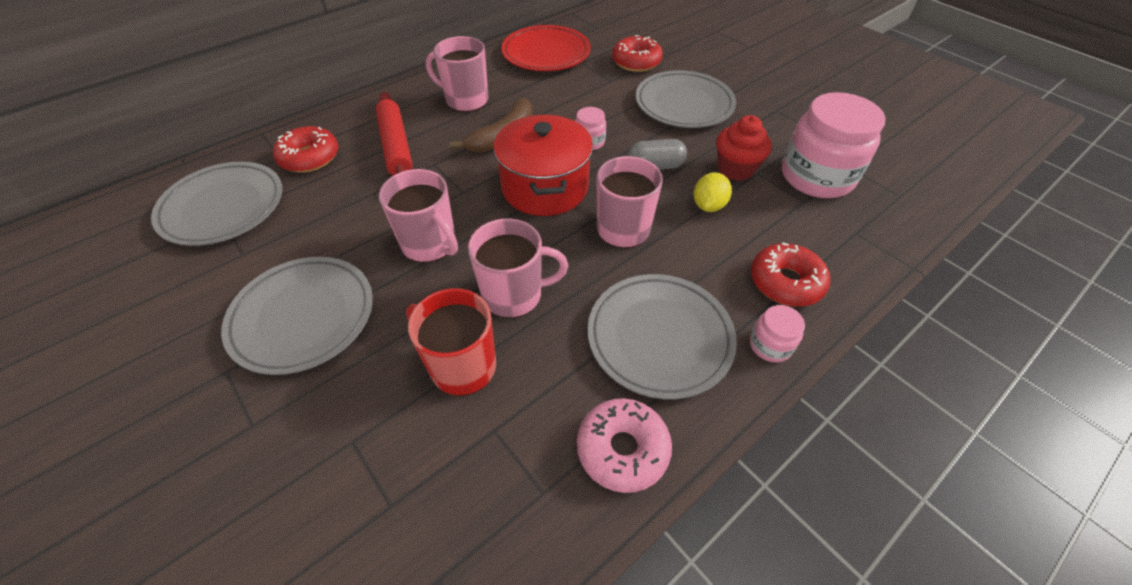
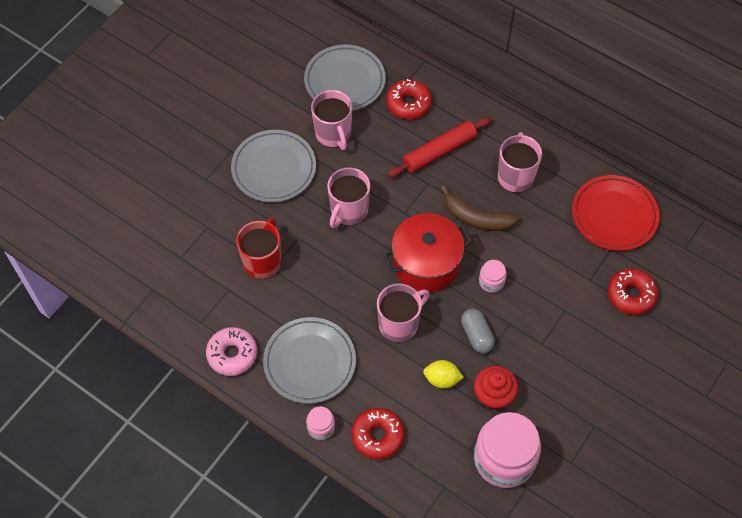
camera: 75 degrees right, 10 degrees up
(514, 295) = (320, 273): pink mug -> pink mug (333, 134)
(683, 104) = (573, 346): grey plate -> none

